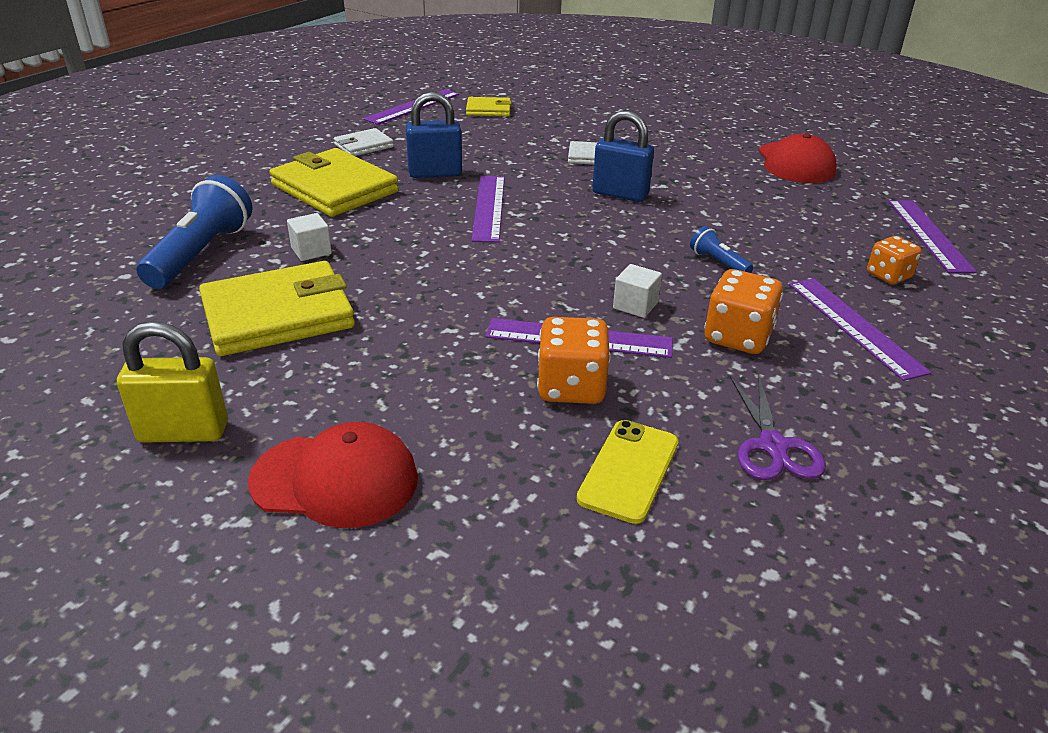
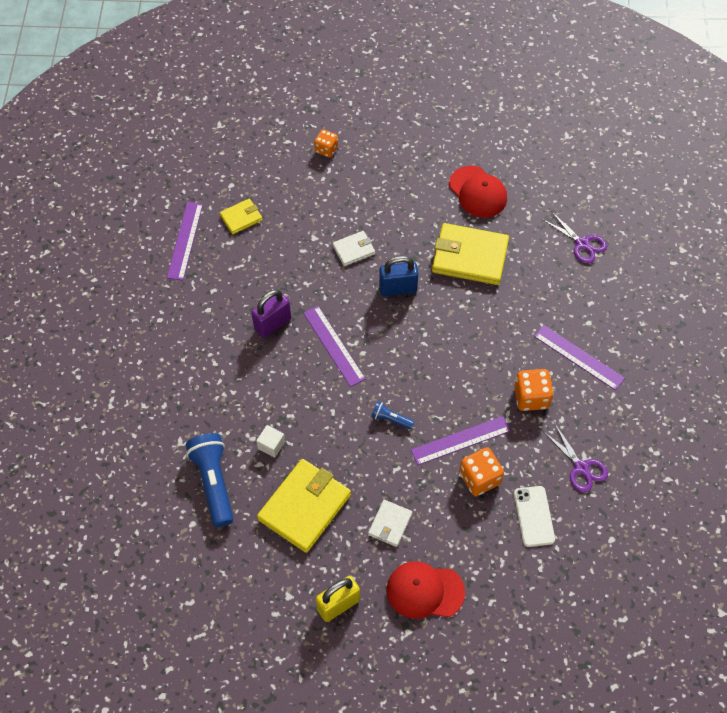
camera: 30 degrees left, 25 degrees up
(334, 188) = (226, 375): yellow wallet -> yellow wallet (470, 257)
(335, 480) = (424, 591): red cap -> red cap turned 150 degrees counterclockwise
(364, 146) = (199, 314): white wallet -> white wallet (390, 524)
(435, 173) = (272, 324): blue padlock -> purple padlock
(628, 470) = (533, 516): yellow phone -> white phone
(635, 305) = (470, 398): white cube -> none
(718, 263) = (490, 335): blue flashlight -> blue flashlight (390, 419)
(888, 276) = (577, 300): orange dice -> orange dice (326, 149)
(929, 235) = (582, 244): purple ruler -> purple scissors

